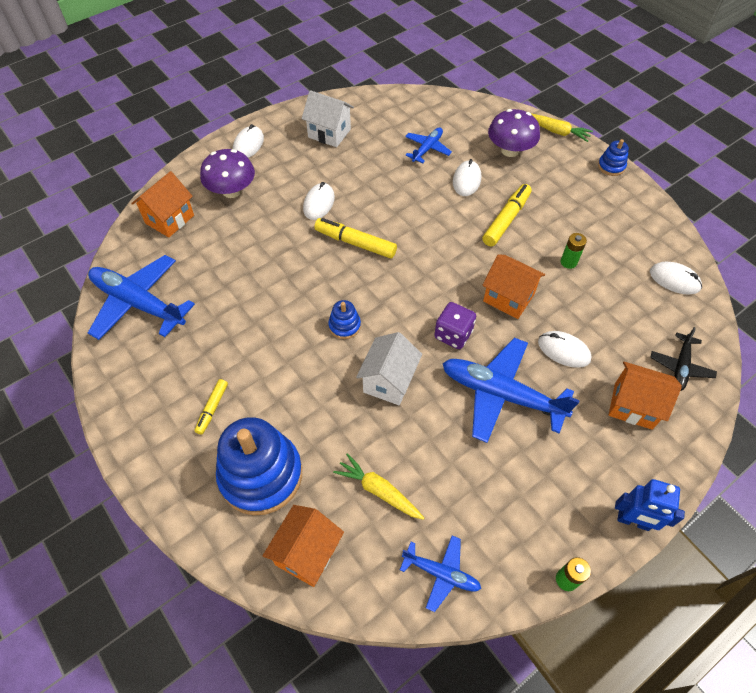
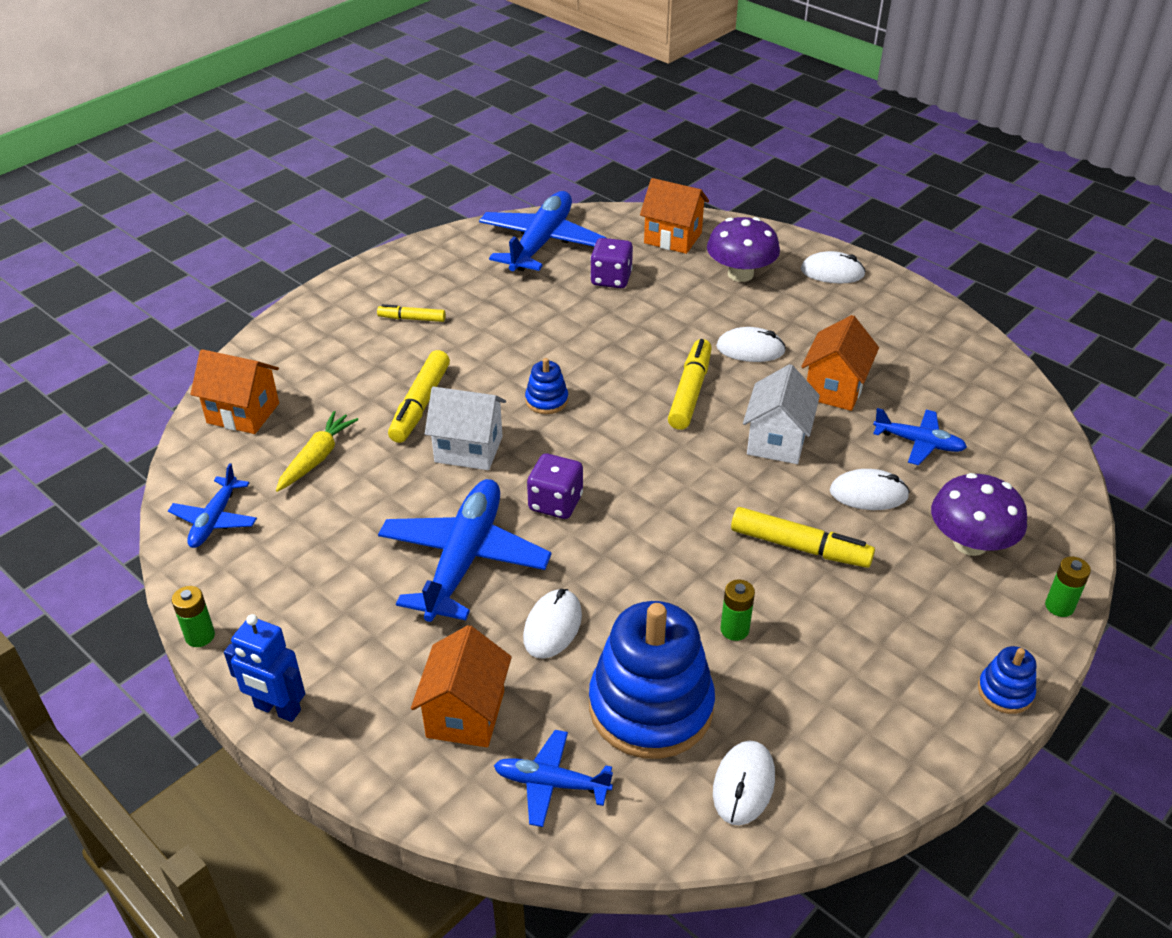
camera: 80 degrees right, 15 degrees down
(208, 265) = (611, 279): none -> purple dice
(261, 475) = (333, 366): blue stacking toy -> blue stacking toy (651, 707)
(329, 133) = (896, 339): white house -> white house (777, 441)
(329, 410) = (420, 404): none -> yellow marker
(508, 298) = (637, 558): orange house -> orange house (834, 389)
(556, 131) = (1059, 606): yellow carrot -> green battery
(633, 521) = (277, 709): blue robot -> blue robot turned 75 degrees counterclockwise
(680, 367) = (551, 783): black plane -> blue plane

